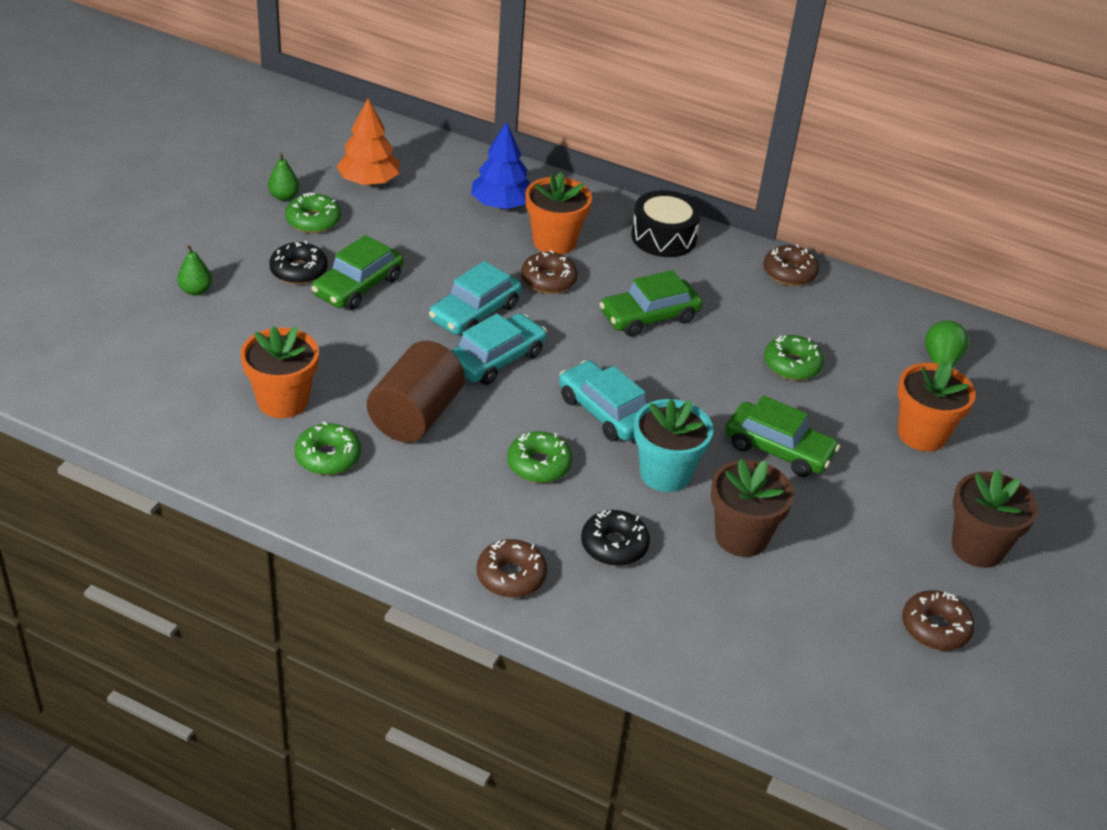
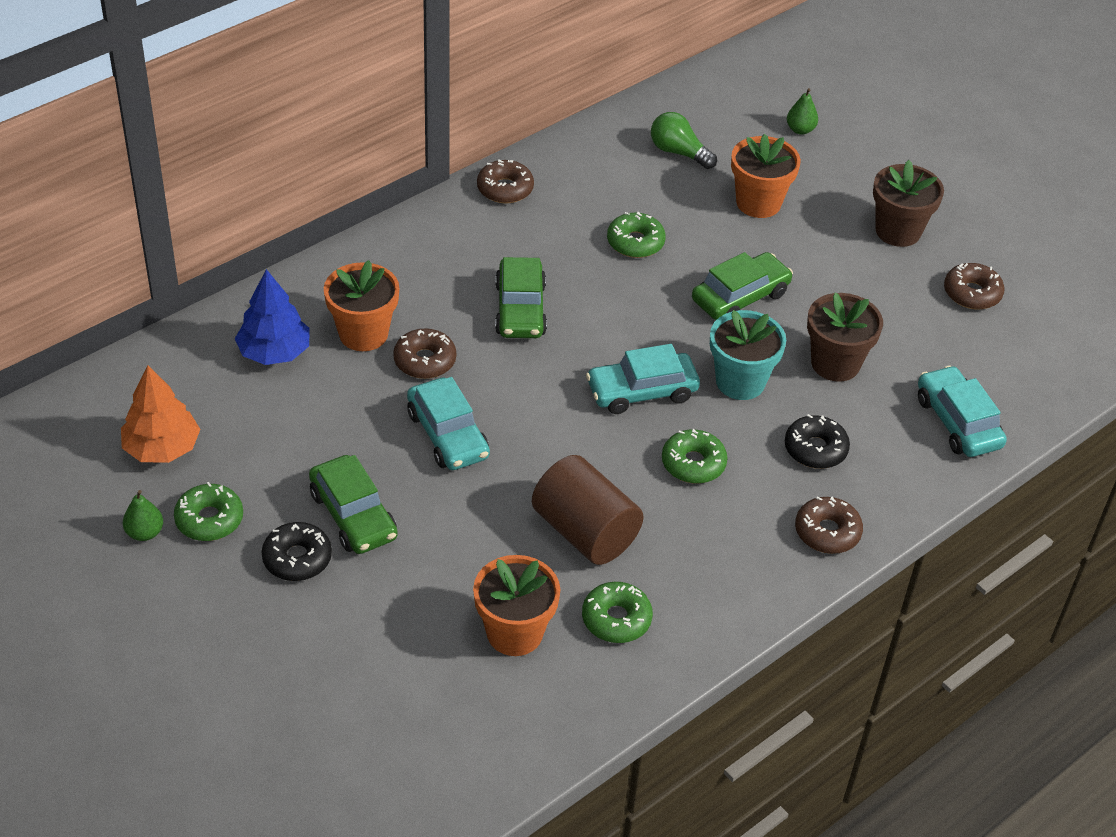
camera: 65 degrees left, 5 degrees up
(196, 290) = (283, 662): green pear -> green pear (800, 130)
(497, 359) = (529, 442): turquoise car -> turquoise car (958, 422)
(663, 237) = (402, 251): black drum -> none

